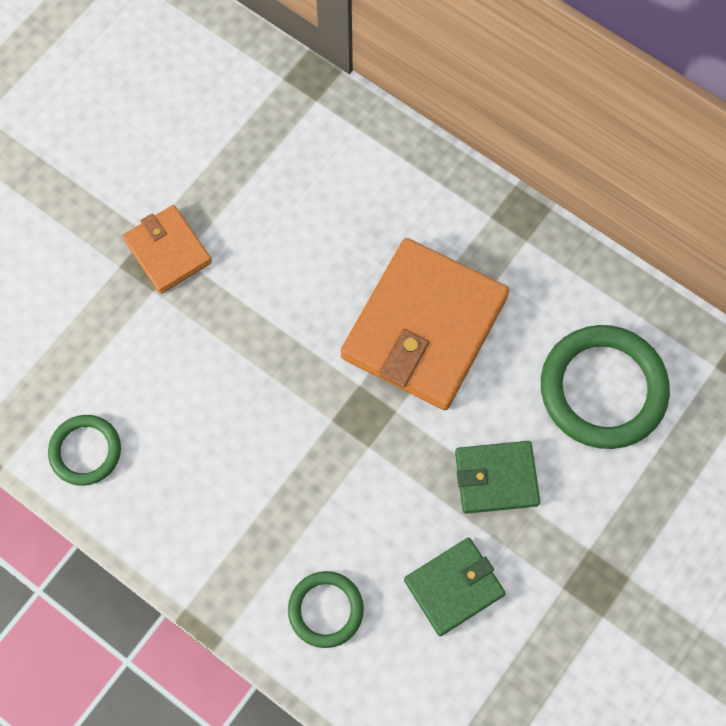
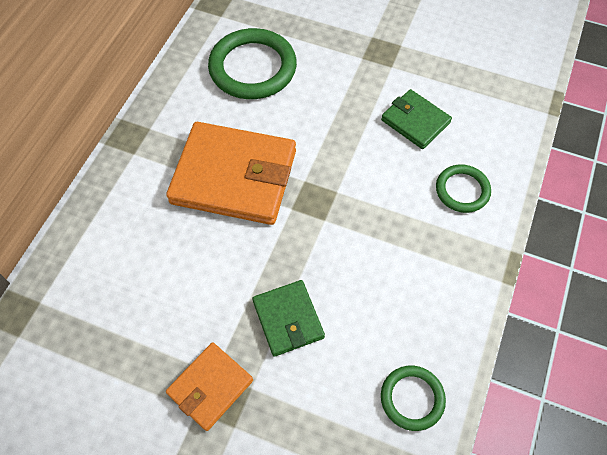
camera: 105 degrees left, 10 degrees down
(496, 478) = (333, 113): green wallet -> green wallet (288, 319)

